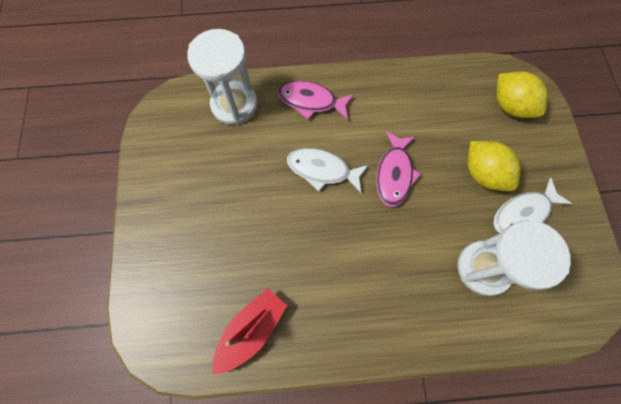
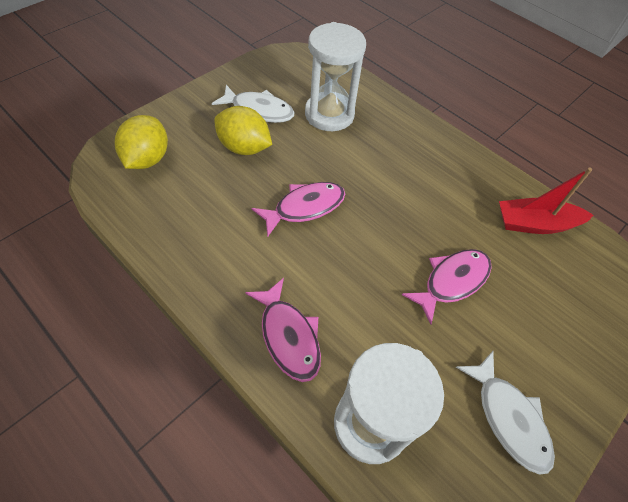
camera: 135 degrees left, 15 degrees down
(265, 218) = (452, 281): none -> pink fish
(322, 170) = (358, 267): white fish -> white fish (508, 418)
(483, 173) = (244, 147): yellow lemon -> yellow lemon turned 75 degrees counterclockwise

